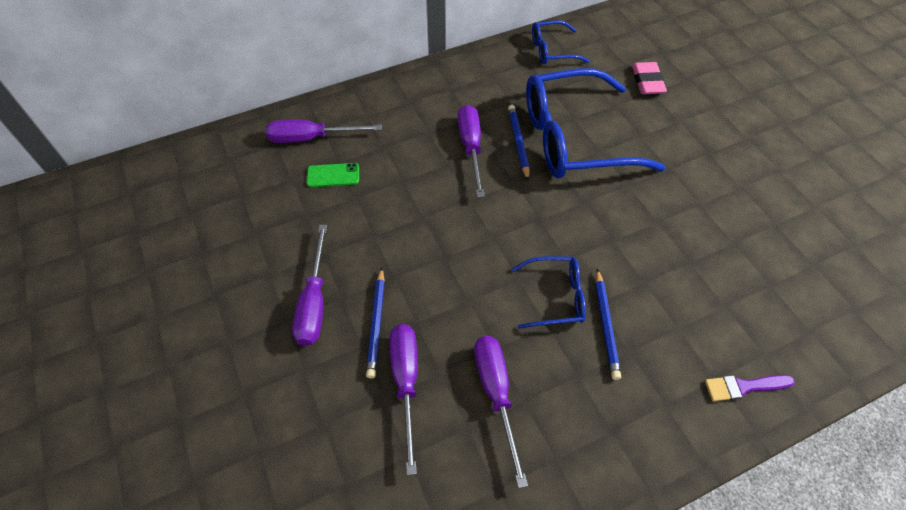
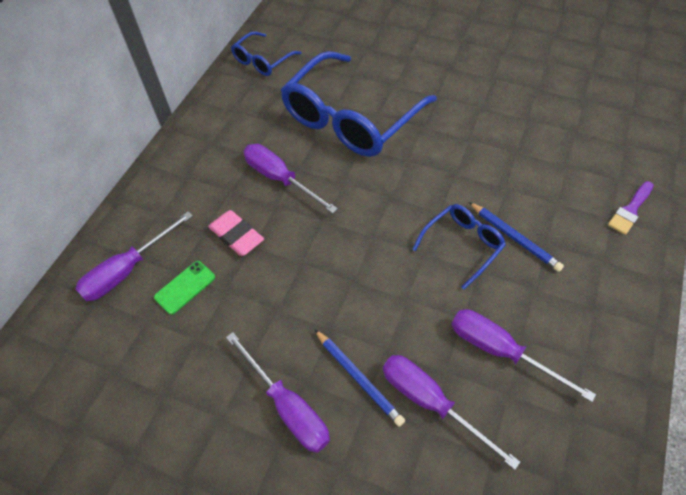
camera: 40 degrees left, 0 degrees up
(518, 142) = (313, 149): blue pencil -> none
(647, 81) = (357, 42): pink eraser -> pink eraser (236, 235)

